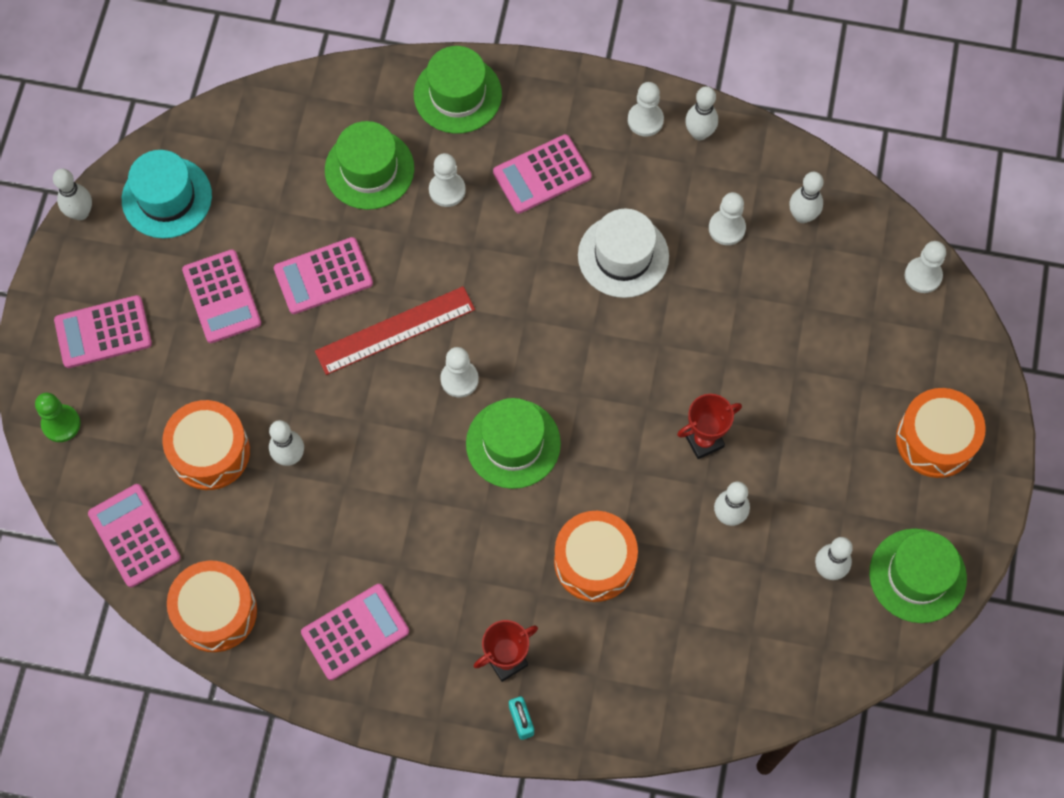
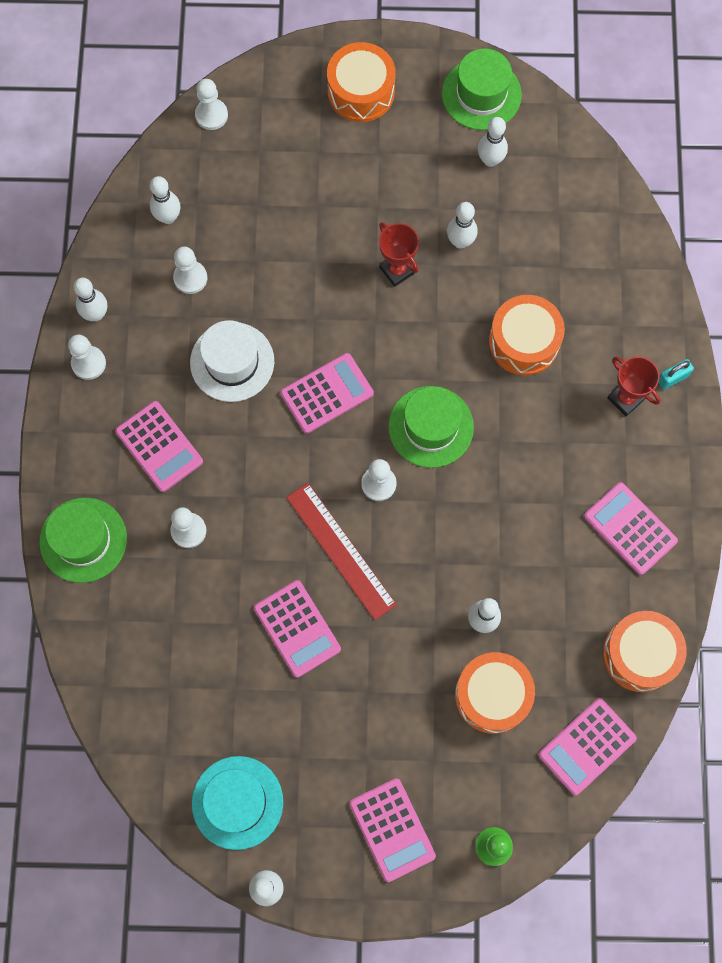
camera: 100 degrees left, 5 degrees up
(222, 297) = (335, 721): pink calculator -> pink calculator (327, 393)
(369, 169) = (177, 608): green hat -> none

